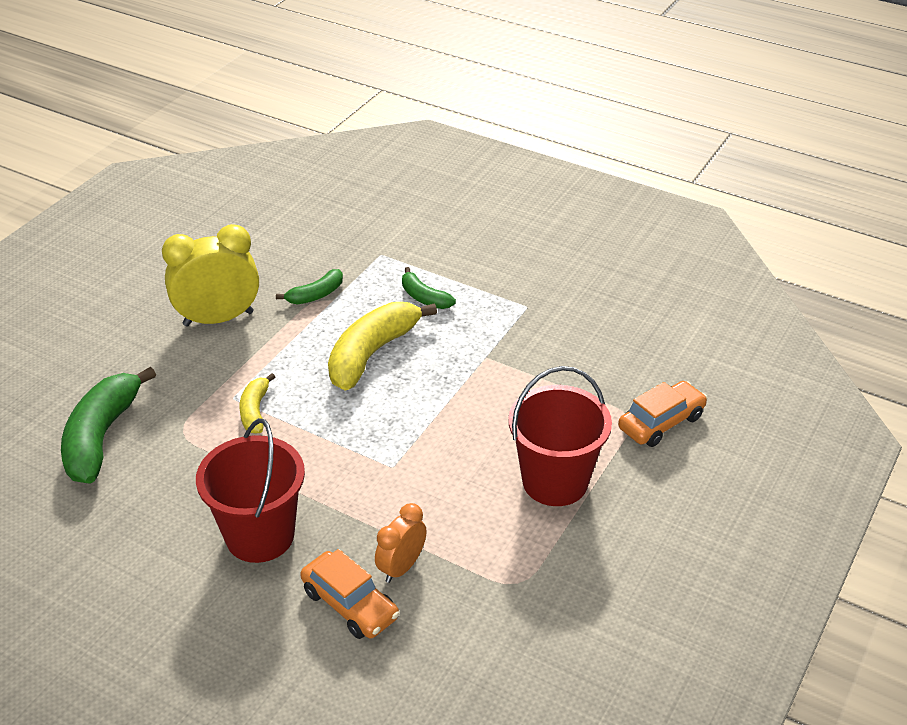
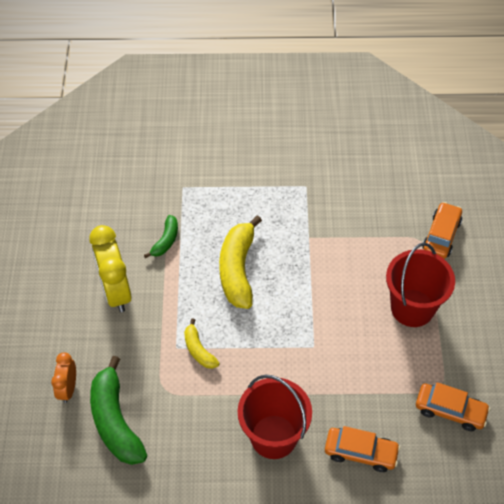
camera: 30 degrees left, 15 degrees up
(218, 319) = (116, 291): yellow clock -> yellow clock turned 60 degrees counterclockwise
(401, 567) = (370, 412): orange clock -> orange clock (68, 388)
(424, 297) = (237, 209): green banana -> none
(509, 615) = (450, 410): none -> orange car

